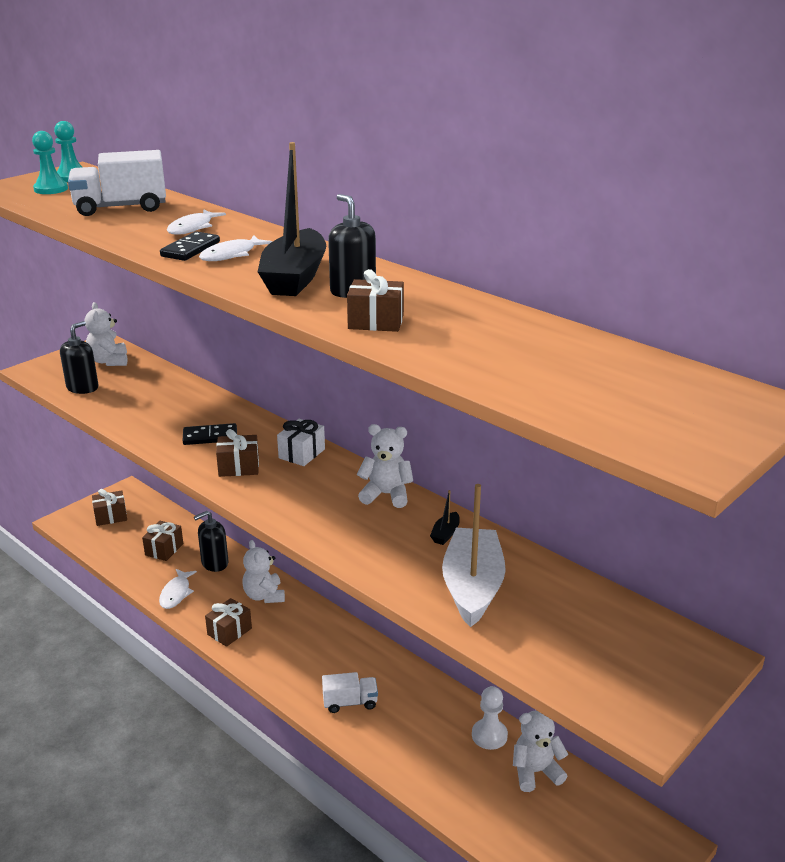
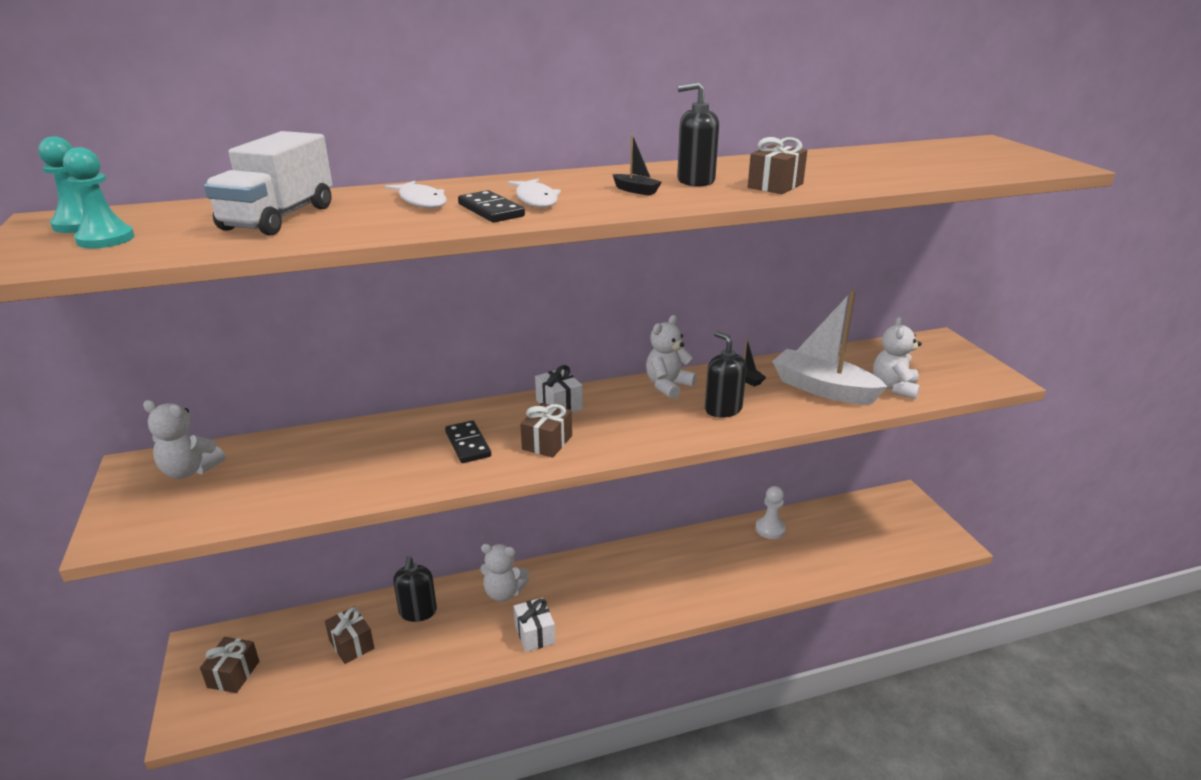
camera: 60 degrees left, 0 degrees up
(82, 388) = (231, 504): black soap dispenser -> black soap dispenser (723, 409)
(176, 593) = (438, 657): white fish -> none
(210, 437) = (467, 444): black domino -> black domino turned 45 degrees counterclockwise
(229, 631) = (534, 634): brown gift -> white gift
(294, 277) = (636, 190): black boat -> black boat, size x0.40
(350, 702) = (688, 587): white truck -> none
(535, 772) = (817, 523): white teddy bear -> white teddy bear (894, 388)

